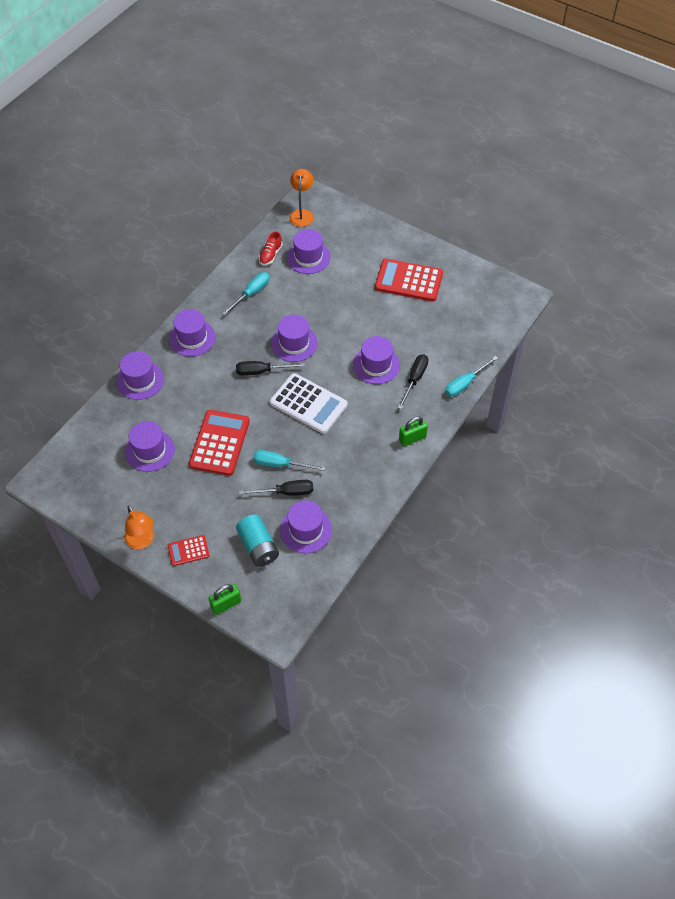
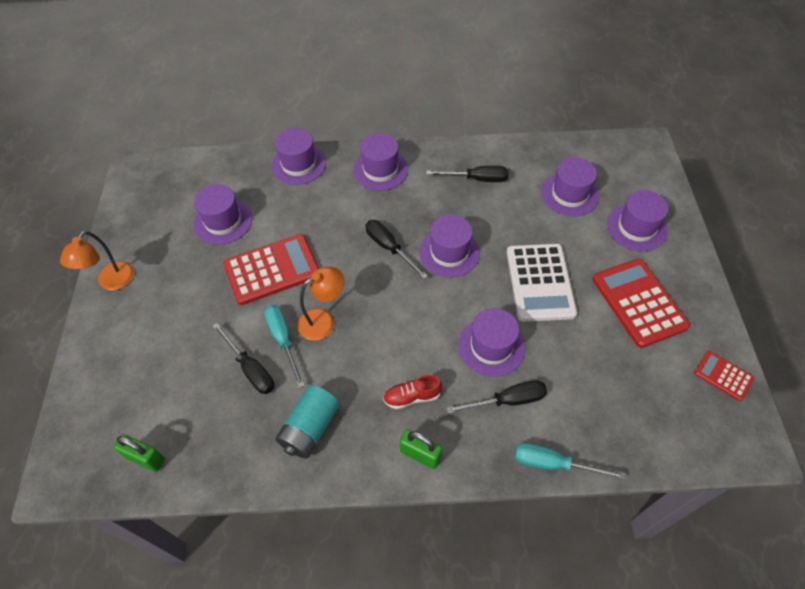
camera: 55 degrees right, 0 degrees up
(188, 550) = (121, 327): red calculator -> red calculator (723, 376)
(226, 604) = (70, 405): green padlock -> green padlock (145, 458)
(251, 293) = (477, 179): turquoise screwdriver -> black screwdriver
(258, 547) = (162, 388): turquoise battery -> turquoise battery (310, 428)
(270, 255) = (539, 164): red shoe -> red shoe (412, 397)
(302, 214) = (617, 155): orange lamp -> orange lamp (323, 320)
(306, 530) = (212, 421): purple hat -> purple hat (636, 228)
(308, 404) = (383, 315): white calculator -> white calculator (540, 282)

